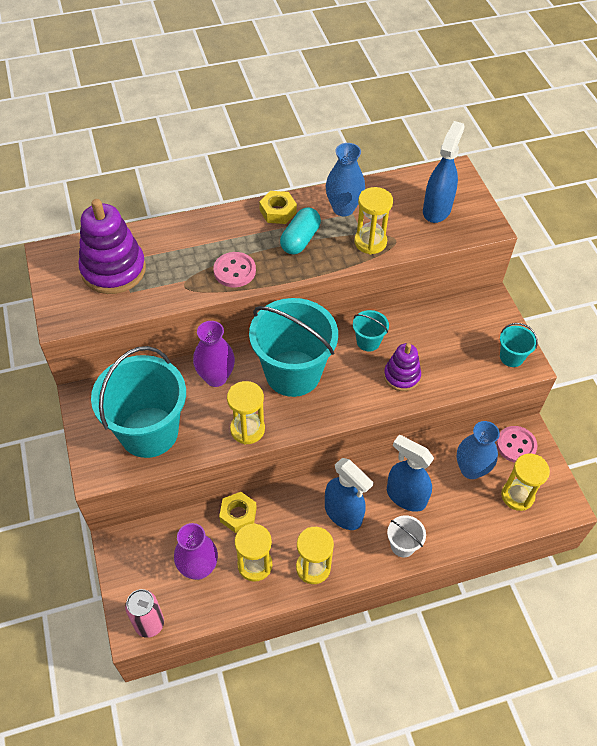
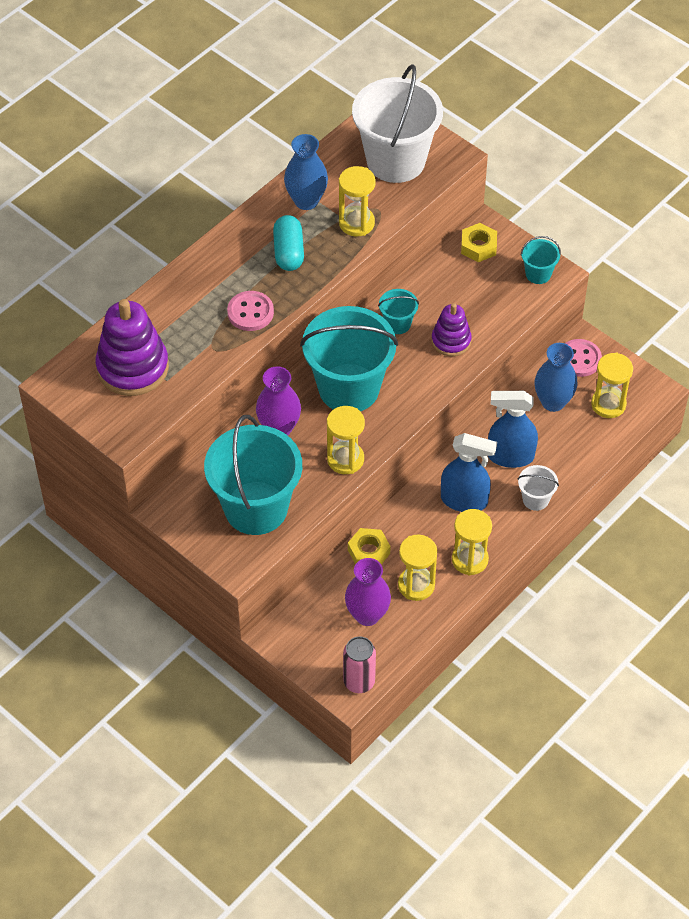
camera: 30 degrees left, 0 degrees up
(278, 211) = (245, 234): yellow nut -> yellow nut (478, 246)
(437, 210) = (396, 160): blue spray bottle -> white bucket

